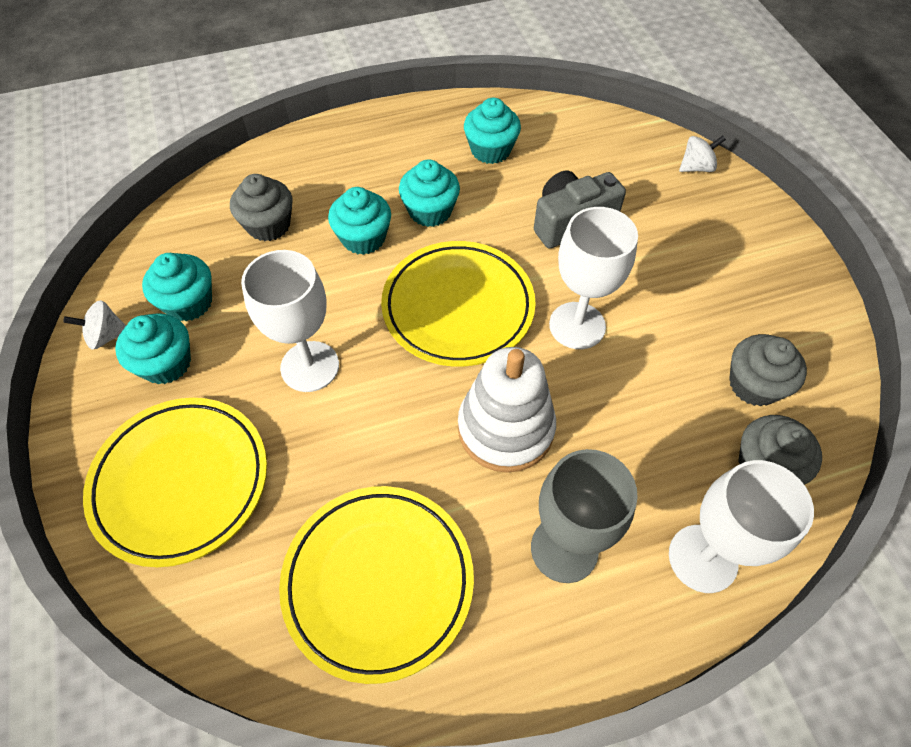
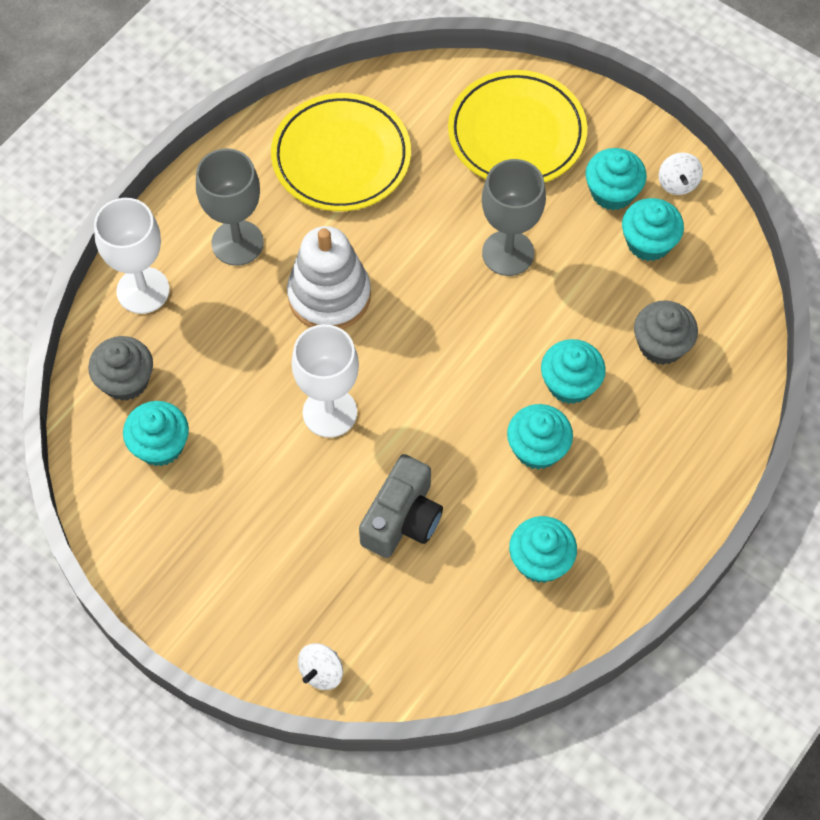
camera: 145 degrees right, 5 degrees up
(106, 336) = (677, 183): white spinning top -> white spinning top turned 135 degrees clockwise
(310, 366) = (508, 253): white goblet -> grey goblet
(458, 307) = (437, 369): yellow plate -> none
(754, 384) = (160, 445): grey cupcake -> turquoise cupcake

